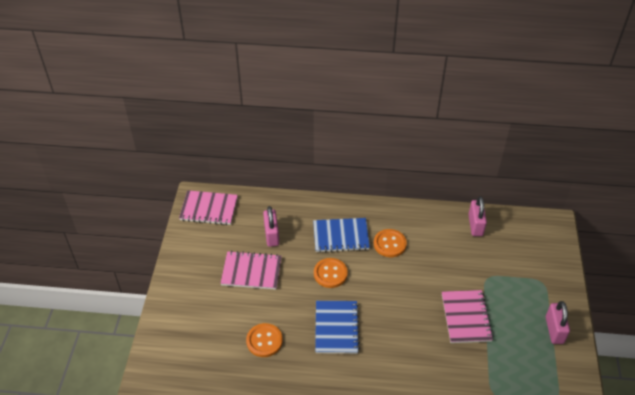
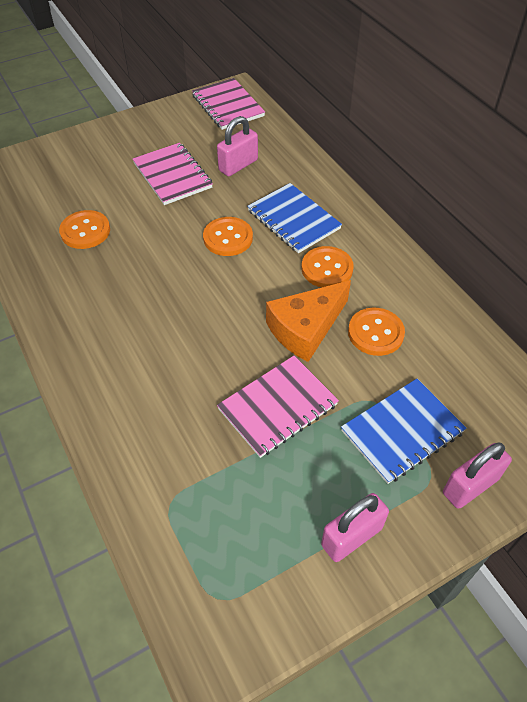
camera: 55 degrees right, 5 degrees up
(336, 328) = (151, 282): blue notebook -> blue notebook (402, 431)
(424, 277) = (305, 328): none -> orange cheese
(448, 251) = (375, 333): none -> orange button
(475, 225) = (454, 342): pink padlock -> pink padlock (470, 486)

